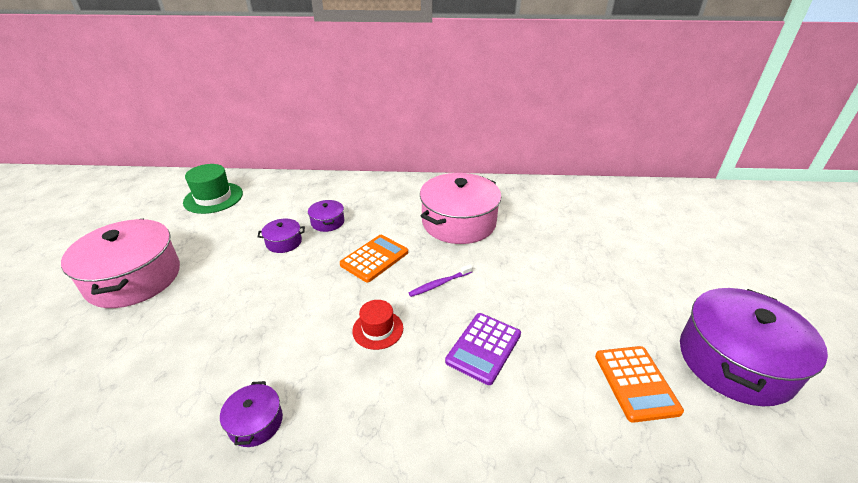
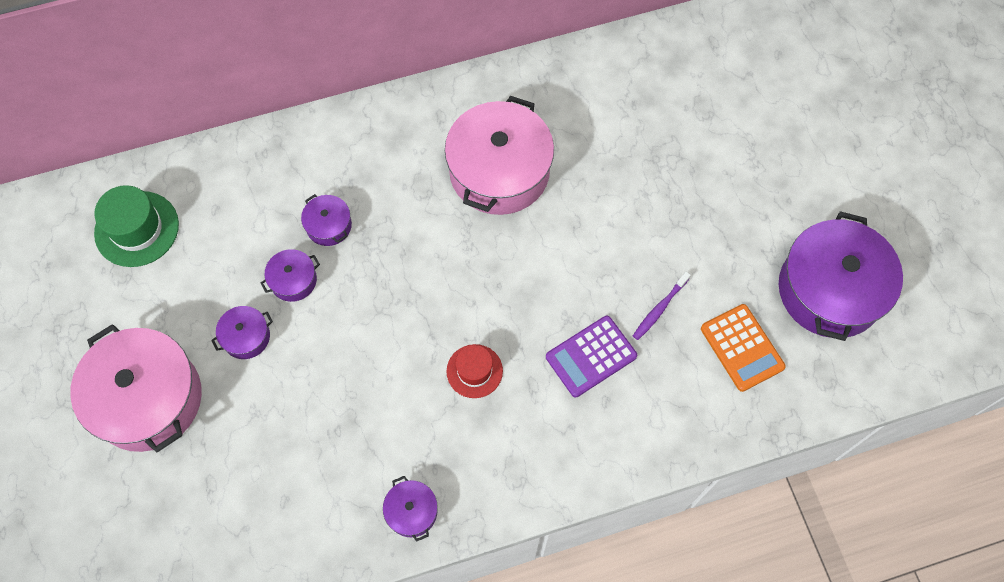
camera: 20 degrees left, 30 degrees up
(228, 263) = (246, 337): none -> purple pot
(374, 258) = (421, 270): orange calculator -> none
(440, 284) = (515, 285): purple toothbrush -> purple toothbrush (660, 308)
(483, 348) = (591, 356): purple calculator -> purple calculator turned 45 degrees clockwise

